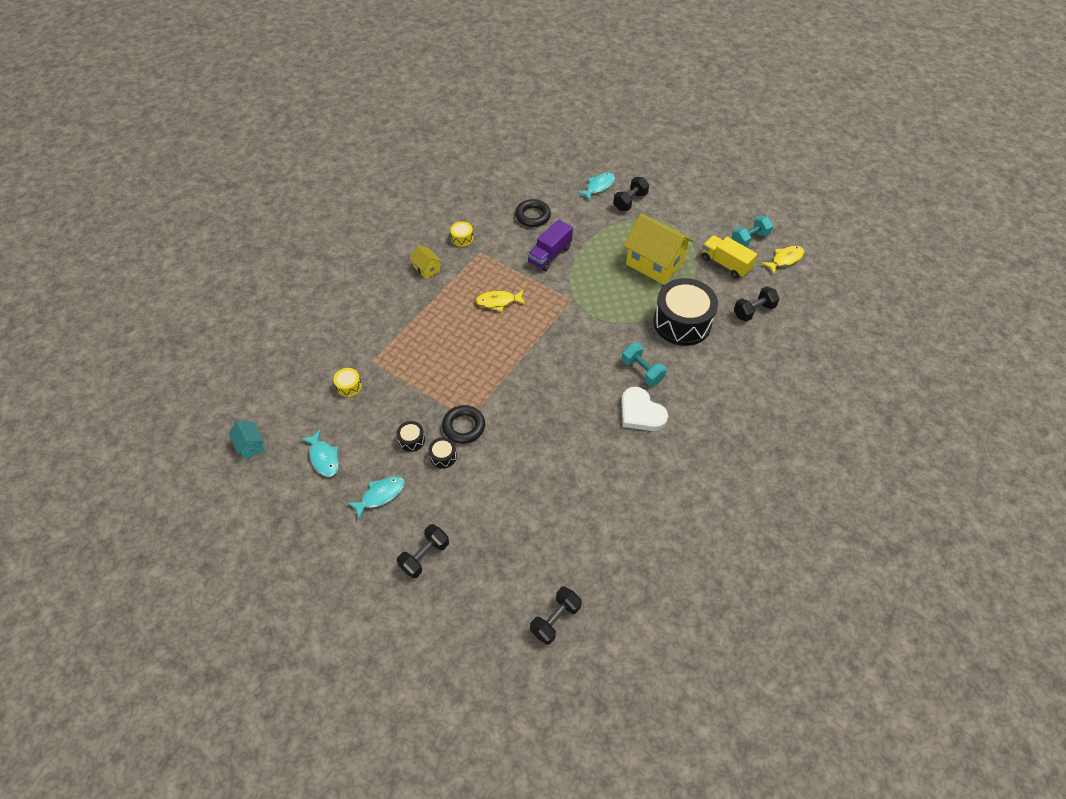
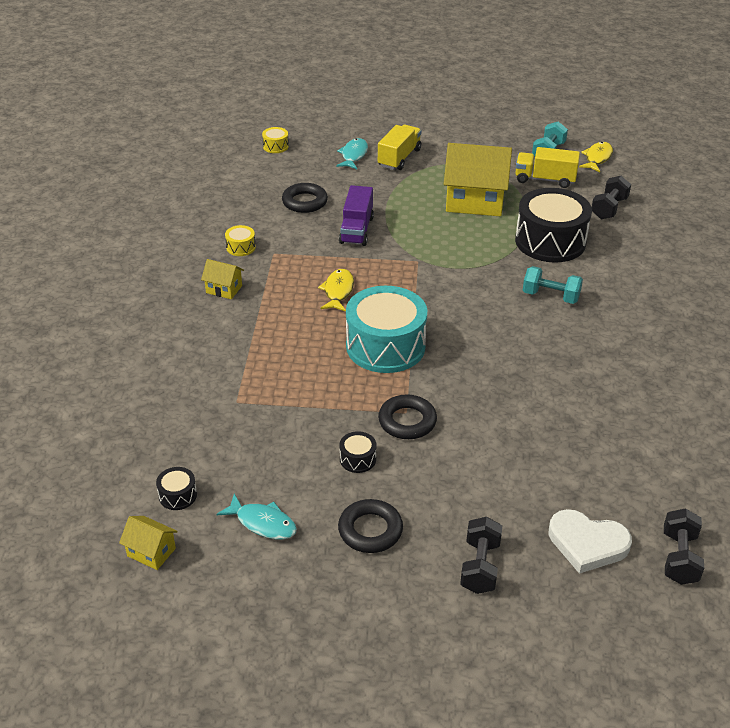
camera: 30 degrees left, 15 degrees down
(250, 445) = (151, 552): turquoise house -> yellow house
(349, 386) = (229, 437): yellow drum -> yellow drum (275, 146)
(380, 495) = (370, 530): turquoise fish -> black ring
(443, 456) = (410, 459): black drum -> black drum (177, 495)
(495, 361) = (385, 346): none -> turquoise drum
(498, 302) = (338, 291): yellow fish -> yellow fish turned 135 degrees clockwise
(630, 201) = (399, 158): black dumbbell -> yellow truck
(641, 412) = (584, 333): white heart -> white heart (587, 543)

